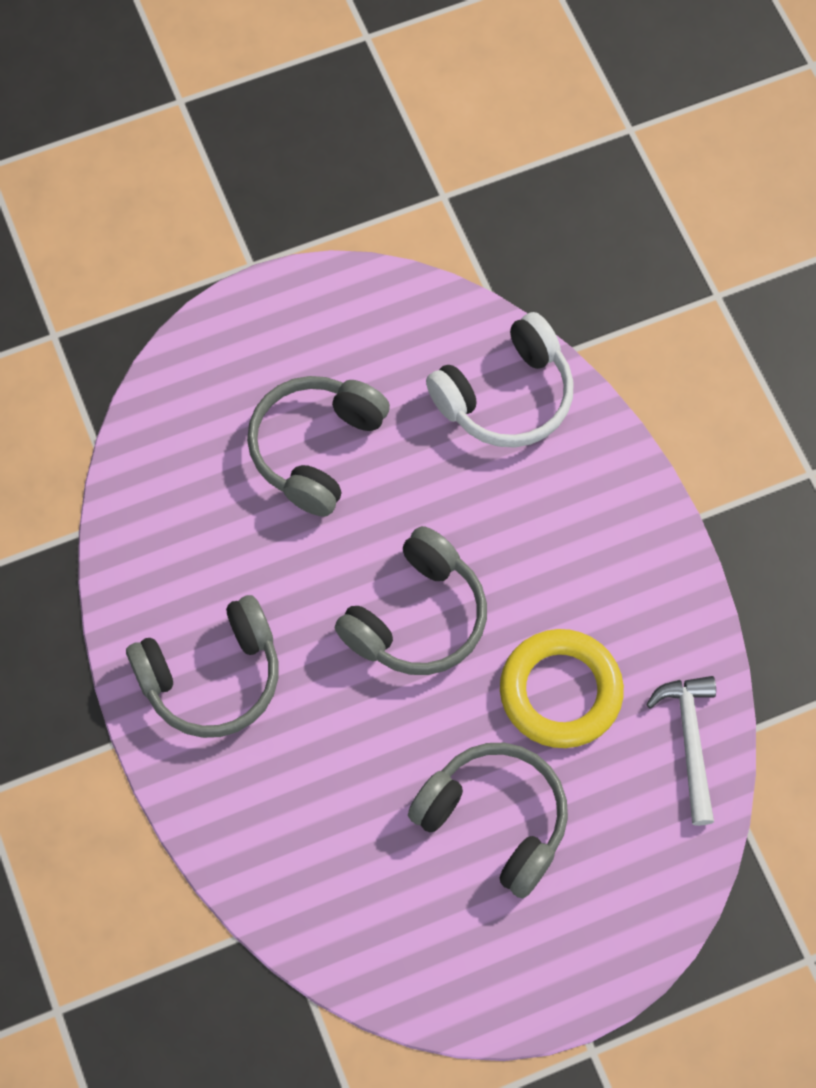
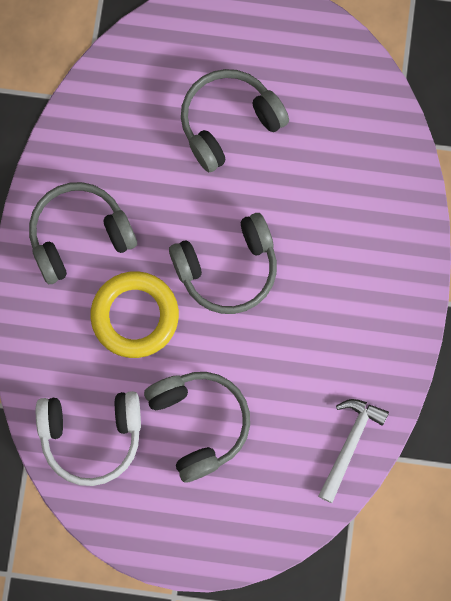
camera: 30 degrees right, 10 degrees up
(212, 677) = (79, 235): grey headphones -> grey headphones turned 150 degrees clockwise
(506, 396) = (371, 154): white headphones -> white headphones (91, 436)
(560, 692) = (288, 366): yellow ring -> yellow ring (135, 316)

